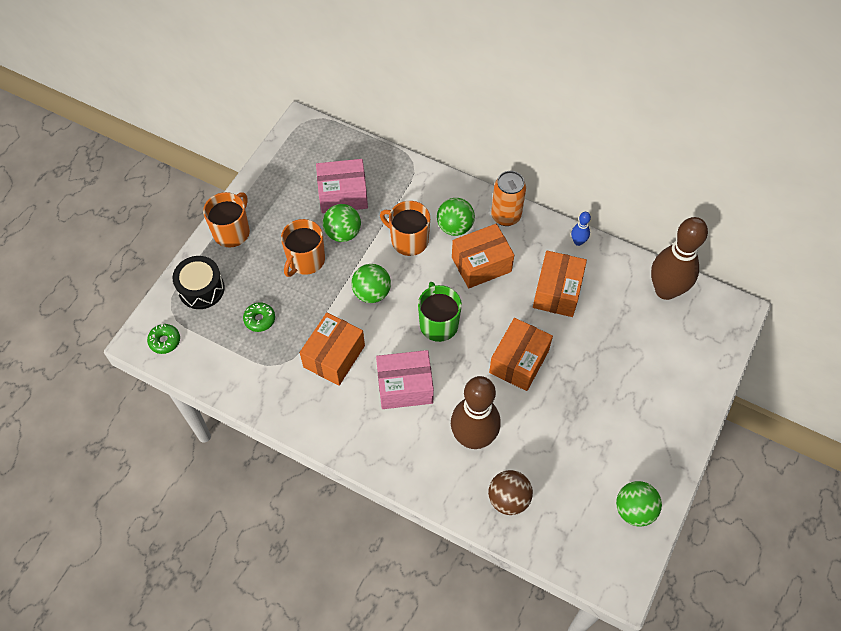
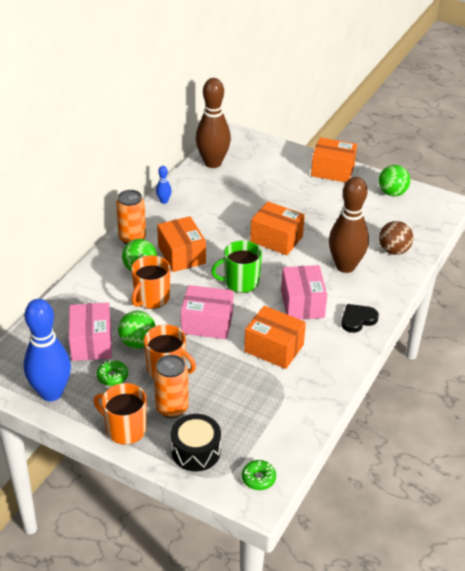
camera: 90 degrees left, 20 degrees down
(255, 267) = (172, 408): none -> orange can
(259, 319) = (234, 402): green donut -> green donut (112, 376)
(279, 171) = (51, 393): none -> blue bowling pin
(372, 293) = (207, 323): green ball -> pink box
(379, 445) = (357, 319): none -> black heart
(557, 292) = (211, 215): orange box -> orange box (332, 171)

